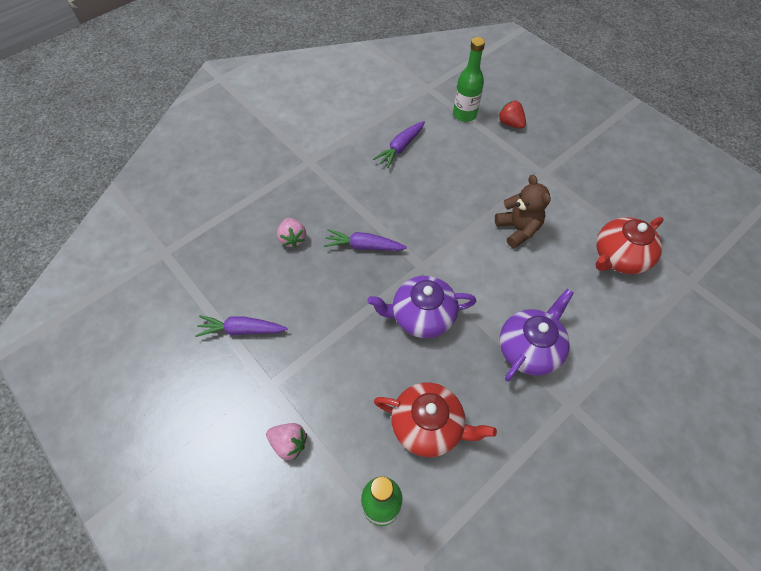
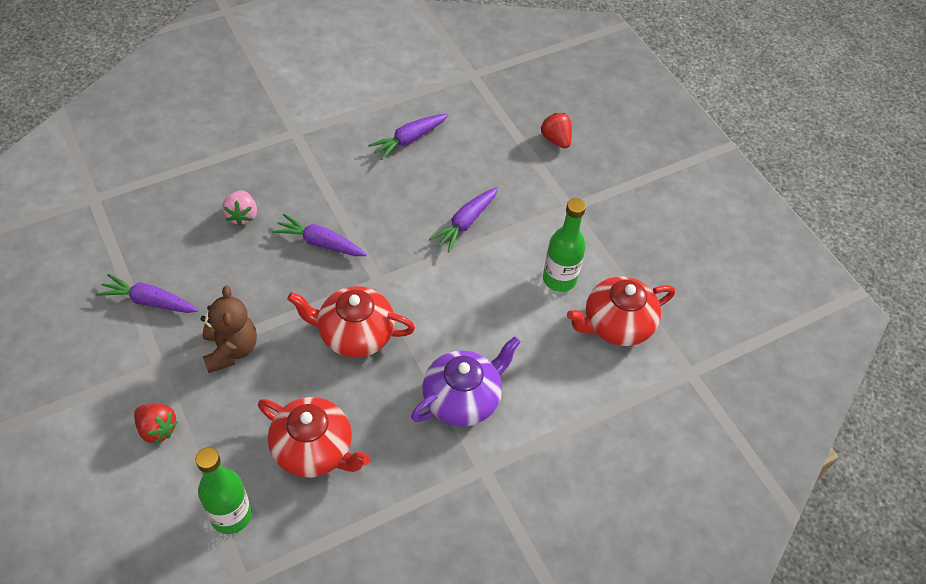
camera: 10 degrees right, 5 degrees down
(289, 443) = (157, 429): pink strawberry -> red strawberry
(421, 316) = (355, 334): purple teapot -> red teapot
(464, 114) = (504, 116): green bottle -> green bottle (559, 279)
(470, 203) = (465, 223): none -> purple carrot
(518, 229) = (509, 265): brown teddy bear -> brown teddy bear (231, 349)

